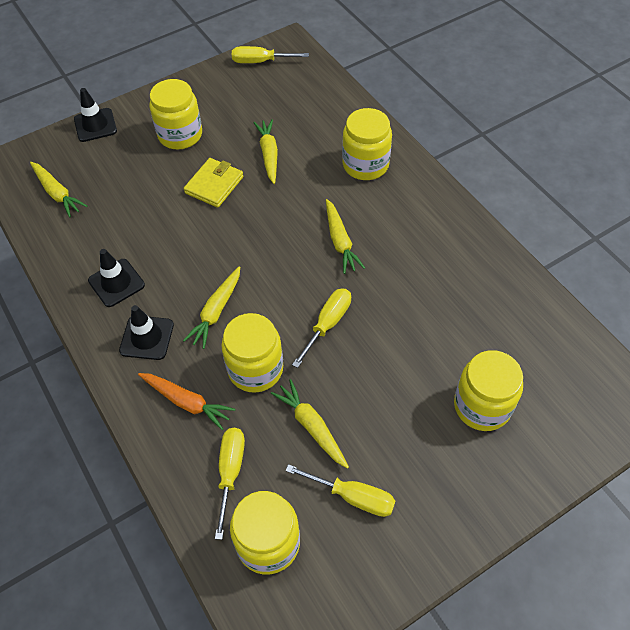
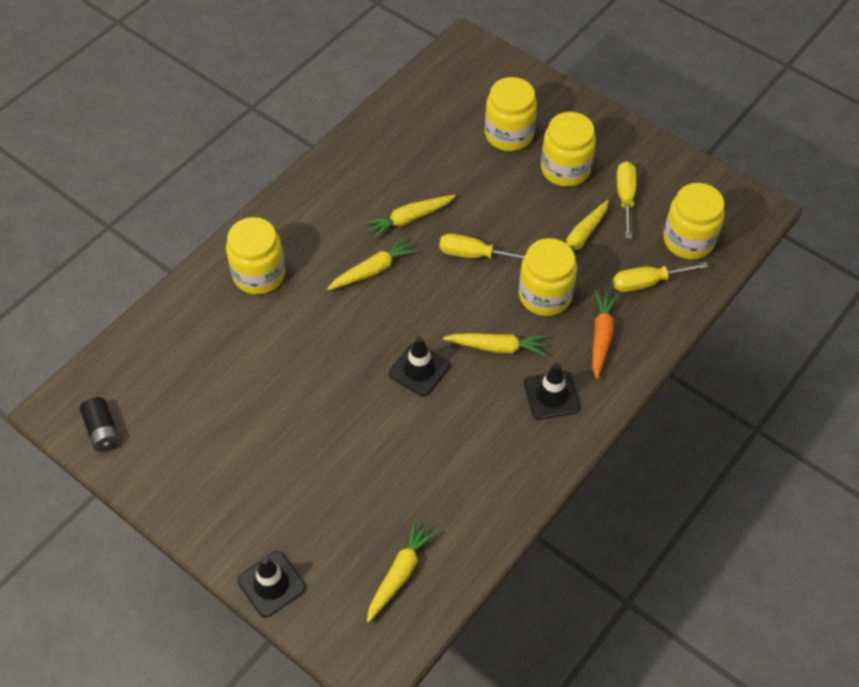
camera: 110 degrees left, 0 degrees up
(116, 283) = (500, 450): black traffic cone -> black traffic cone (419, 369)
(180, 135) = (262, 474): yellow jar -> yellow jar (565, 169)
(214, 185) = (333, 408): yellow wallet -> none
(261, 61) = (102, 431): yellow screwdriver -> black battery
(269, 154) = (269, 369): yellow carrot -> yellow carrot (409, 219)

